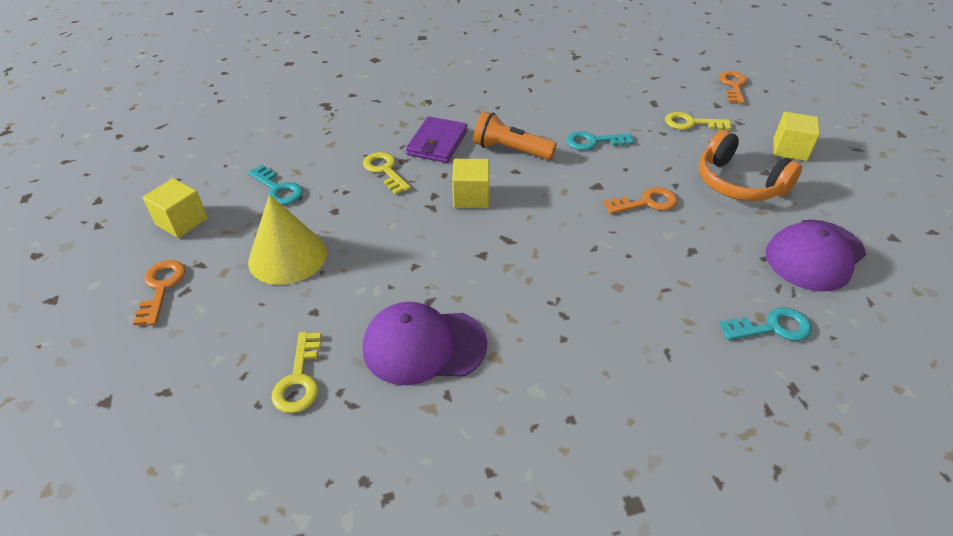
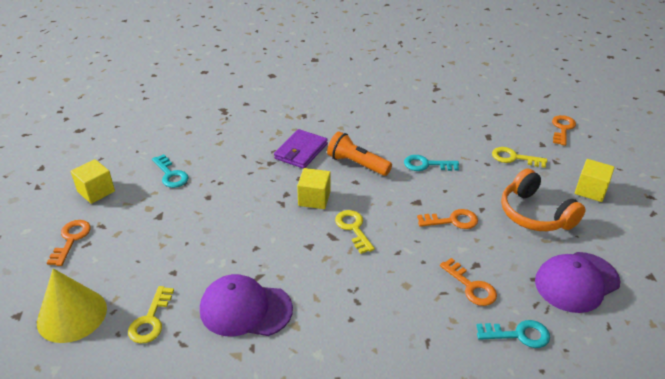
camera: 10 degrees right, 5 degrees down
(288, 256) = (165, 228): yellow cone -> yellow cone (72, 315)
(385, 171) = (254, 169): yellow key -> yellow key (353, 228)
(696, 277) = (471, 286): none -> orange key

